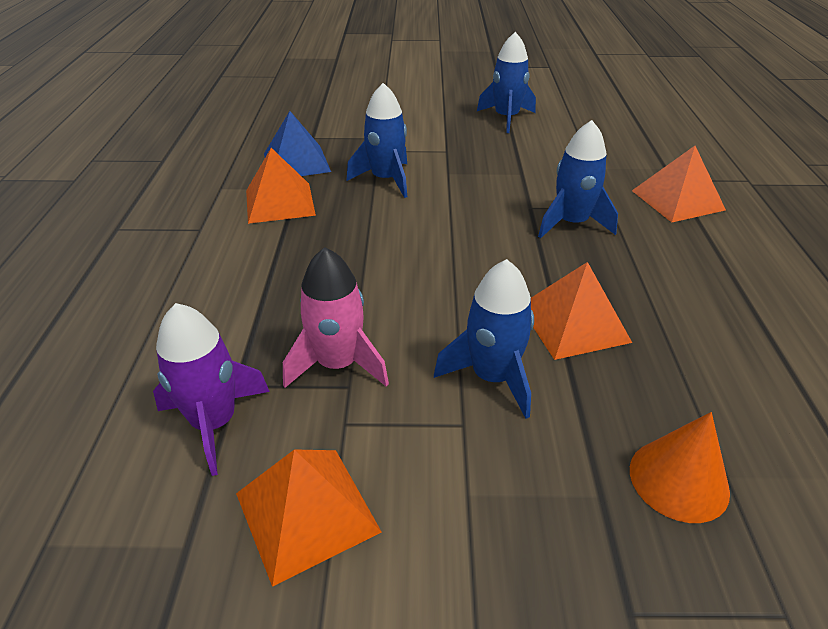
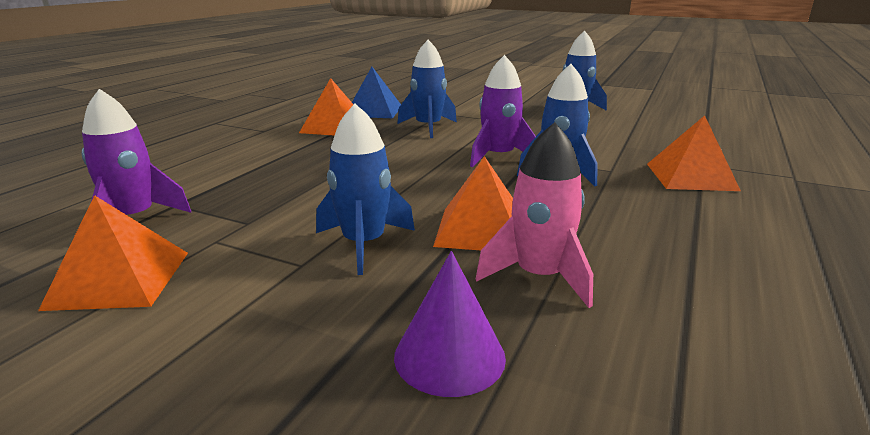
camera: 25 degrees right, 15 degrees down
(338, 364) = (256, 210): pink rocket -> pink rocket (539, 276)
(498, 213) = (498, 157): none -> purple rocket
(678, 480) = (449, 356): orange cone -> purple cone

